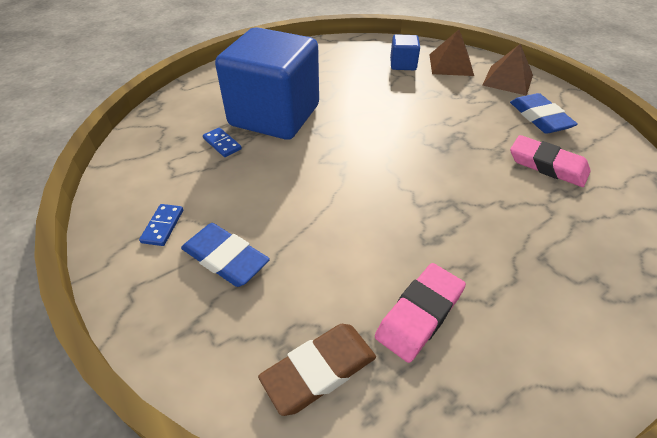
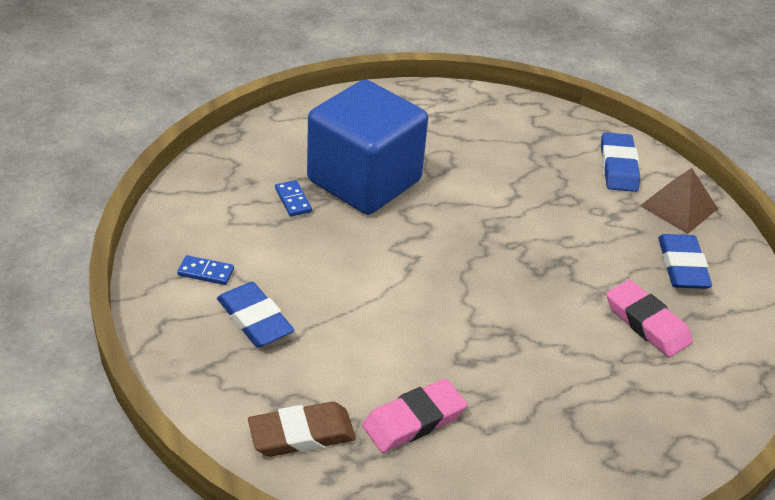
camera: 15 degrees right, 5 degrees down
(163, 226) = (205, 272): blue domino -> blue domino turned 75 degrees clockwise
(403, 64) = (555, 151): blue cube -> none
(451, 64) = (618, 166): brown pyramid -> blue eraser

